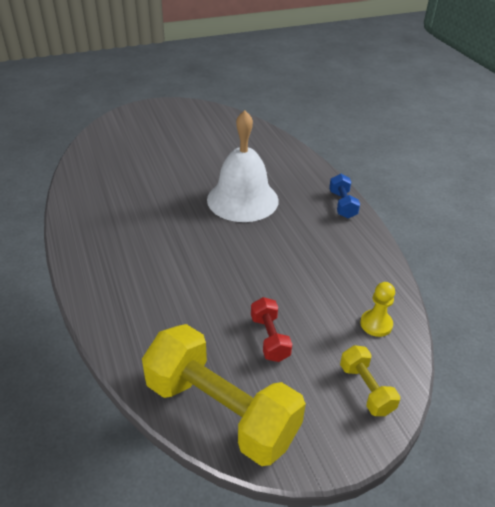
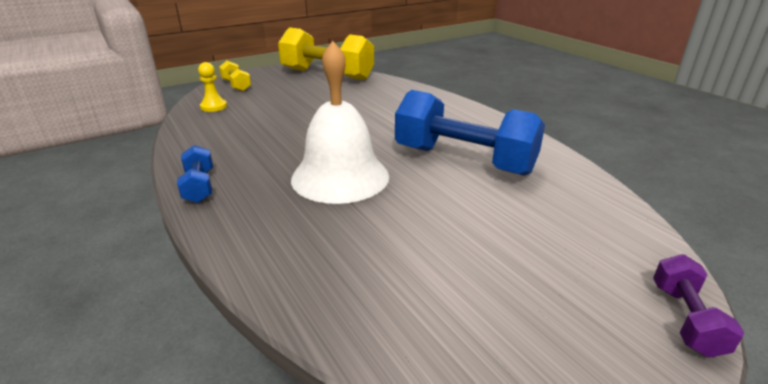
camera: 170 degrees right, 10 degrees down
(123, 115) = (686, 319): none -> purple dumbbell
(144, 202) = (464, 160): none -> blue dumbbell
(269, 338) = (299, 95): red dumbbell -> none

